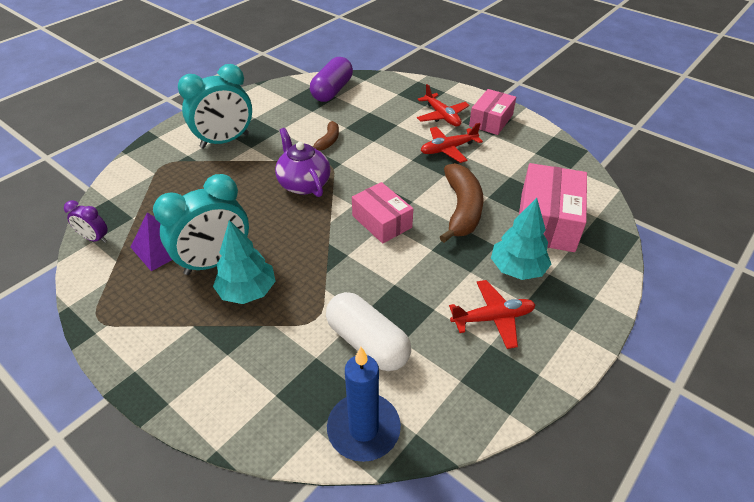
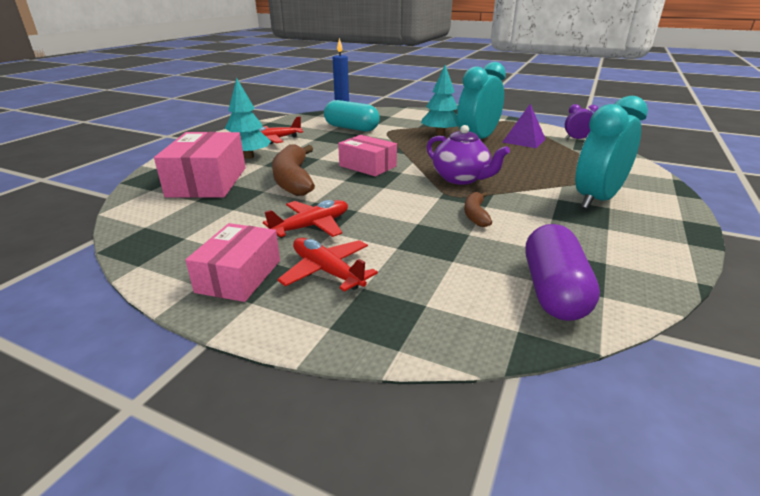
camera: 165 degrees right, 15 degrees down
(367, 343) = (351, 128): white capsule -> turquoise capsule

